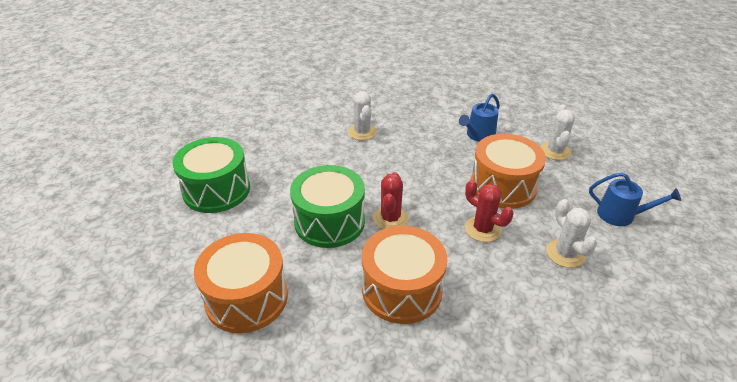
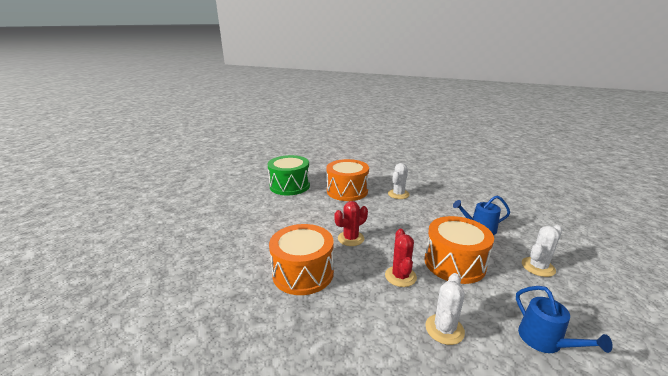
camera: 45 degrees right, 15 degrees down
(246, 298) = (235, 230): orange drum -> orange drum (347, 191)
(329, 221) = (317, 222): green drum -> none

